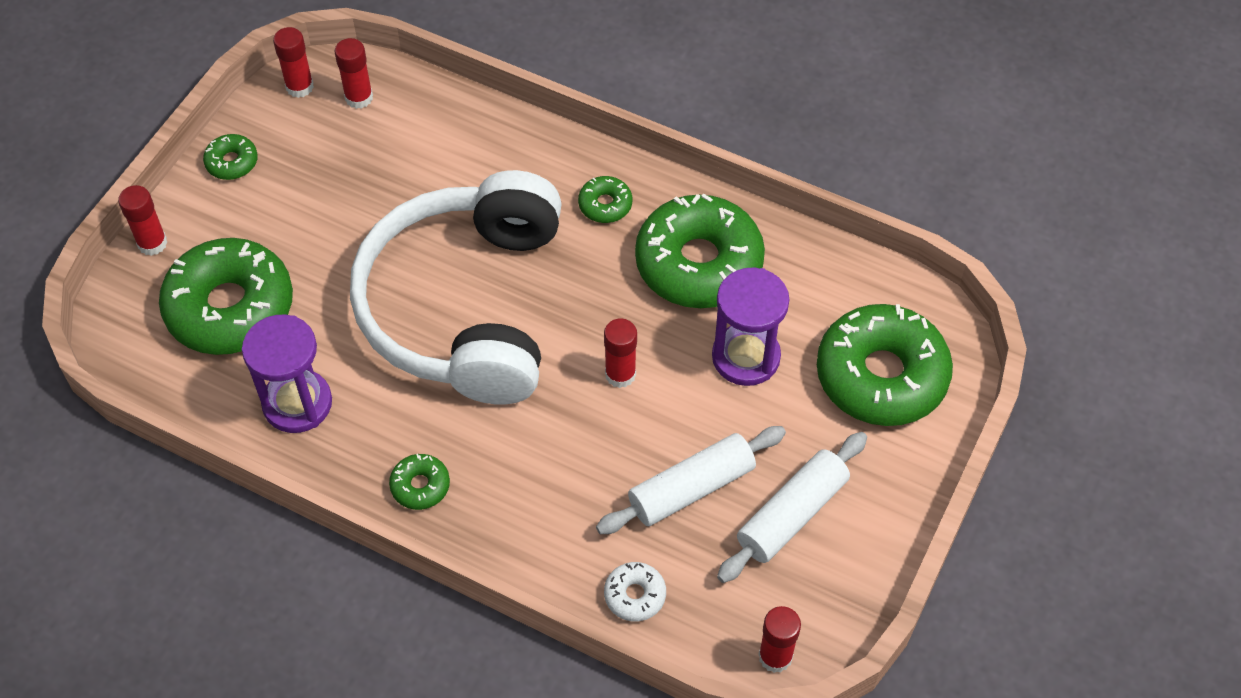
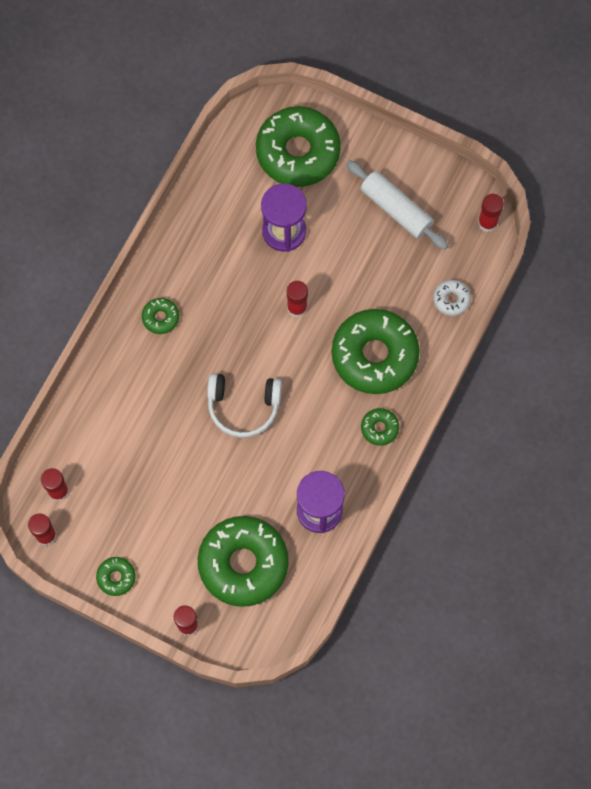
camera: 90 degrees left, 15 degrees up
(465, 306) = (243, 407): white headphones -> white headphones, size x0.47
(691, 488) = (379, 266): white rolling pin -> none
(698, 263) = (210, 258): green donut -> green donut (374, 355)

